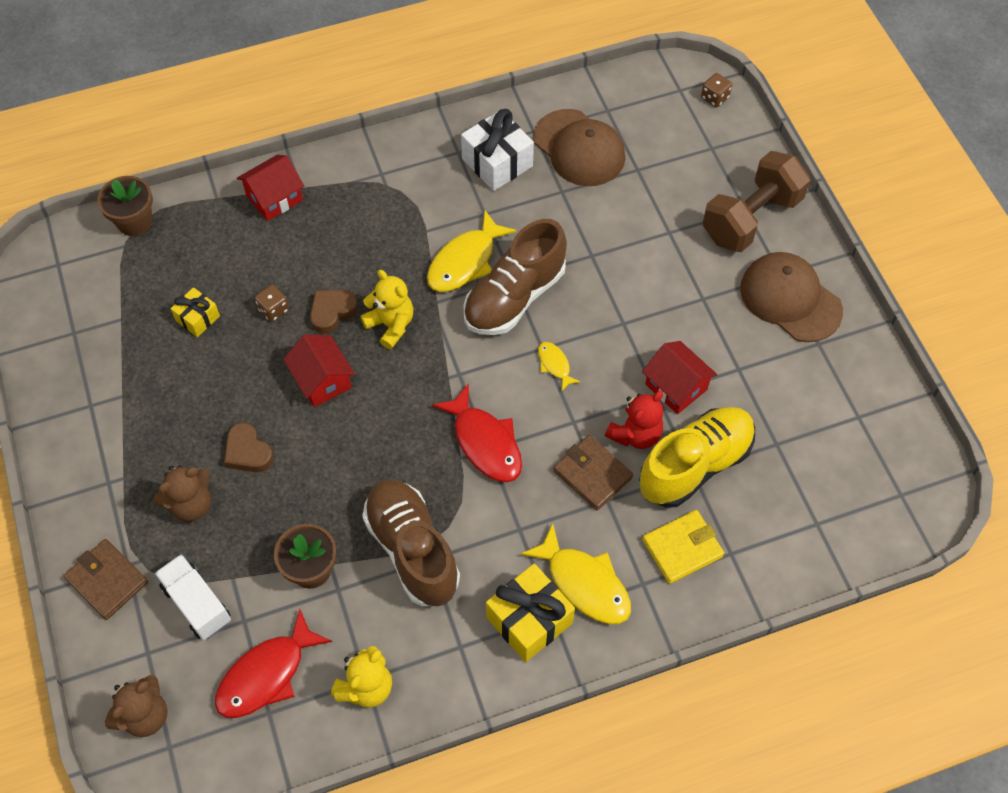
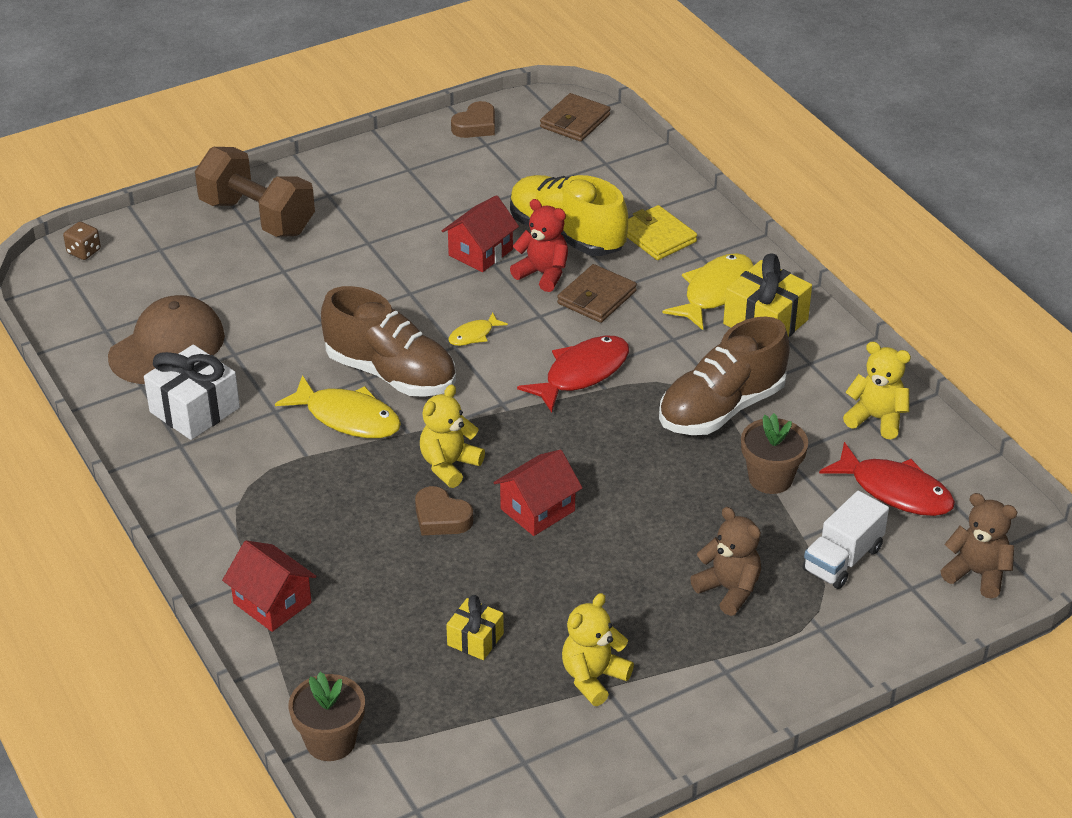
camera: 100 degrees left, 20 degrees down
(107, 580) = (846, 641): brown wallet -> brown wallet (575, 121)
(134, 389) = (593, 678): none -> yellow teddy bear
(248, 452) = (648, 555): brown heart -> brown heart (475, 126)
(273, 310) = (448, 570): brown dice -> none
(790, 299) = (358, 188): brown cap -> none

